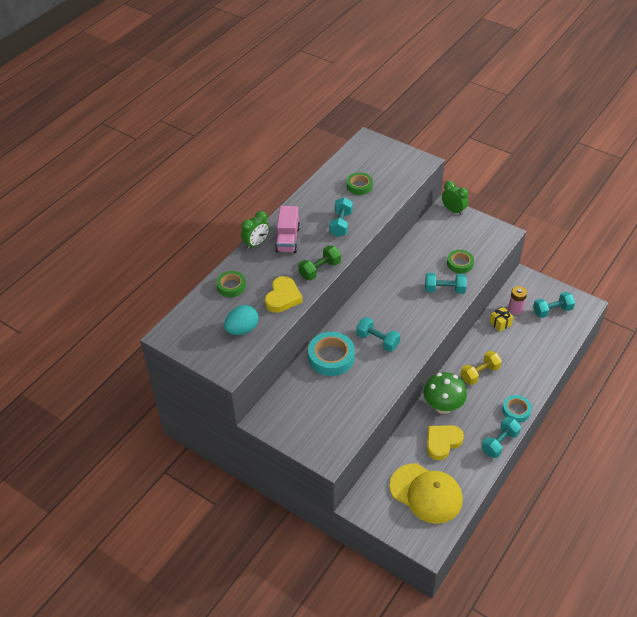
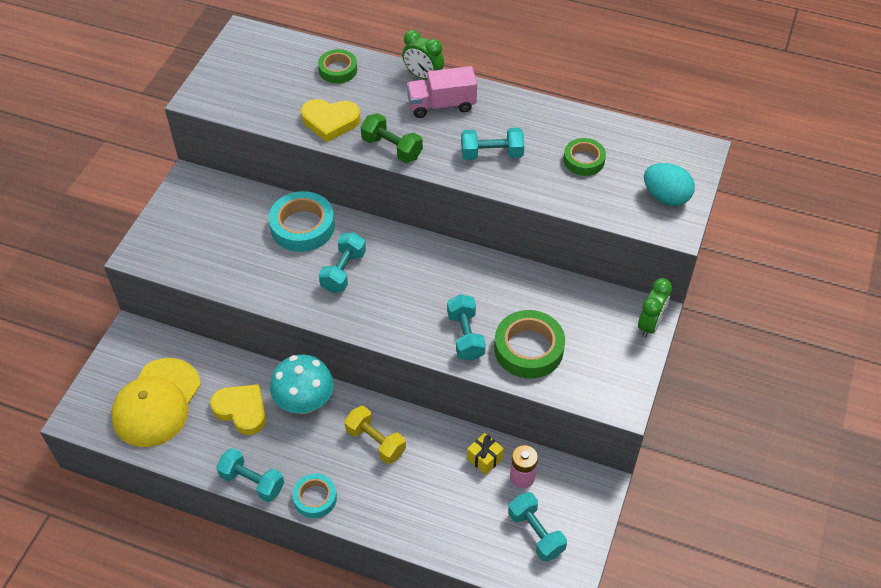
camera: 75 degrees right, 5 degrees up
(242, 329) = (266, 95): turquoise egg -> turquoise egg (666, 197)
(443, 406) = (305, 402): green mushroom -> turquoise mushroom
(460, 264) = (528, 349): green tape -> green tape, size x1.62

